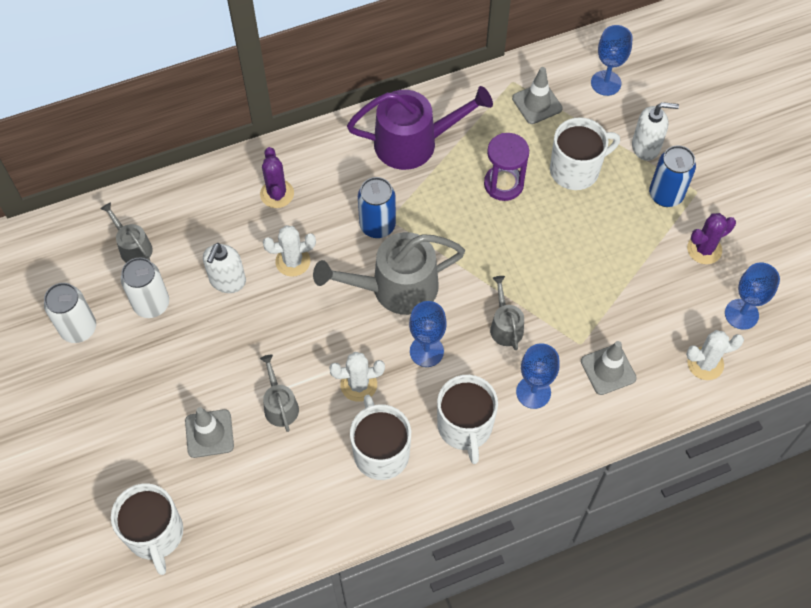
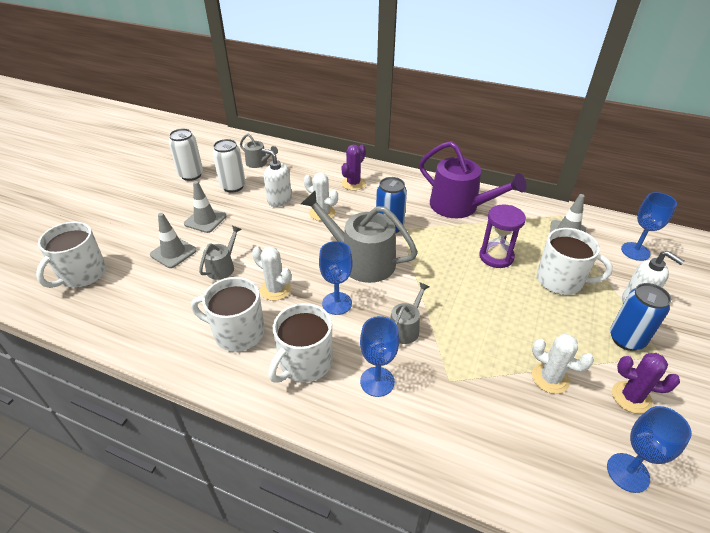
camera: 45 degrees right, 20 degrees down
(133, 247) = (258, 163): grey watering can -> grey watering can turned 120 degrees clockwise
(227, 281) = (279, 200): white soap dispenser -> white soap dispenser turned 60 degrees clockwise
(380, 452) = (237, 333): white mug -> white mug turned 105 degrees counterclockwise
(608, 370) = (453, 414): grey traffic cone -> grey traffic cone (205, 220)
(705, 363) = (550, 482): white cactus -> white cactus (550, 378)

